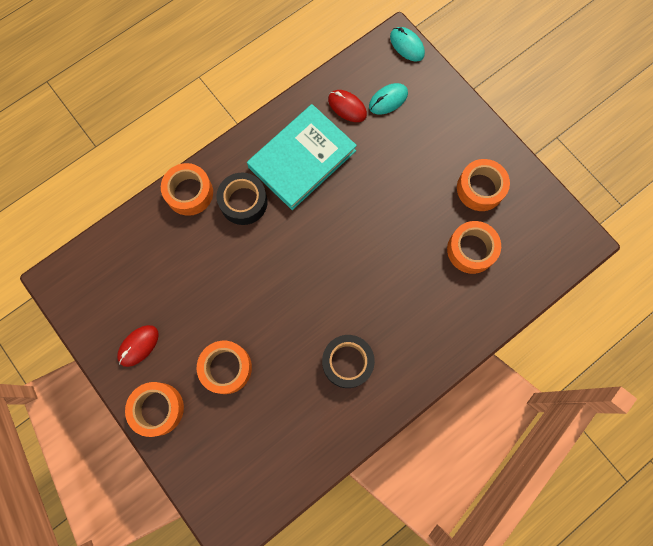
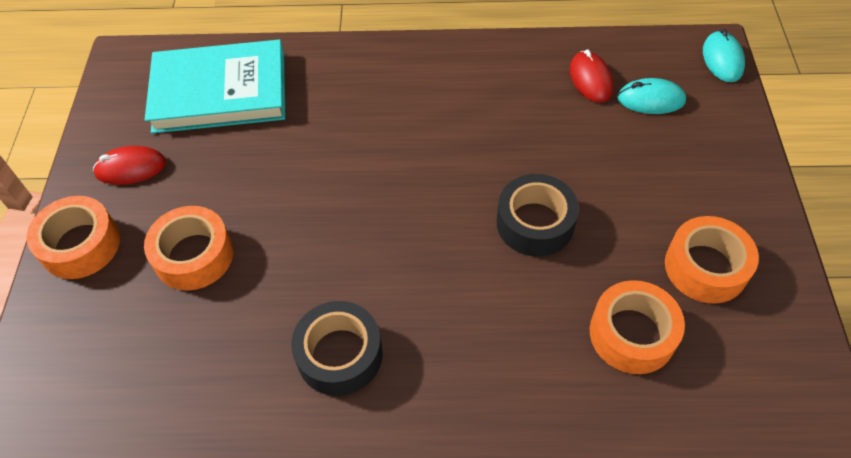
camera: 40 degrees right, 20 degrees down
(189, 193) = (331, 60): orange tape -> none
(243, 202) = (381, 102): black tape -> black tape (535, 223)
(302, 159) = (488, 99): turquoise book -> turquoise book (220, 92)

